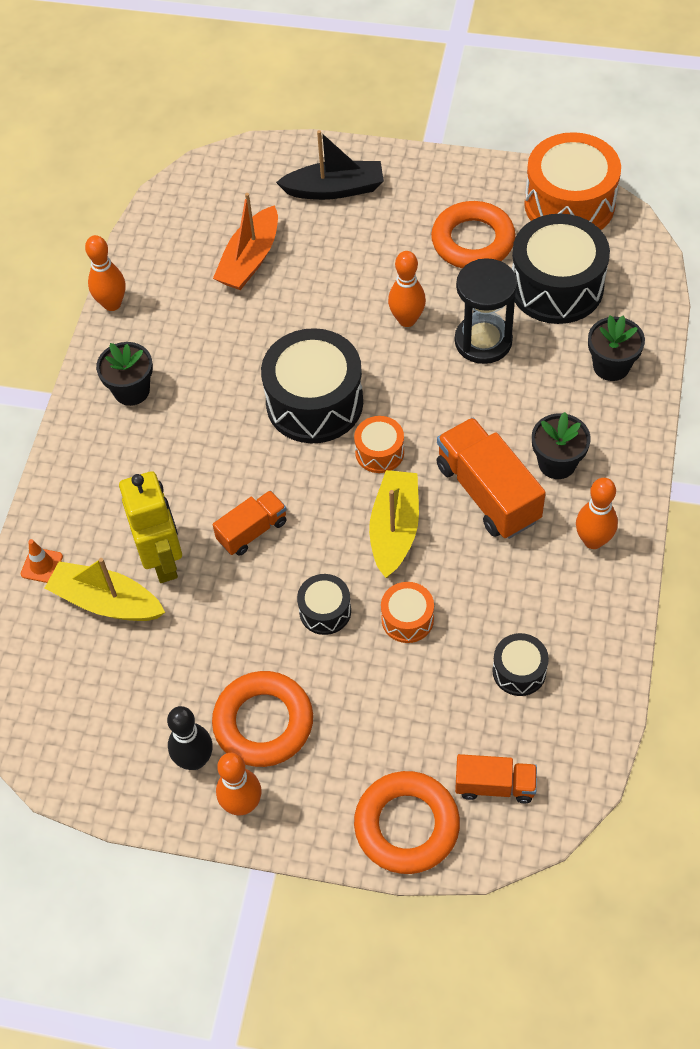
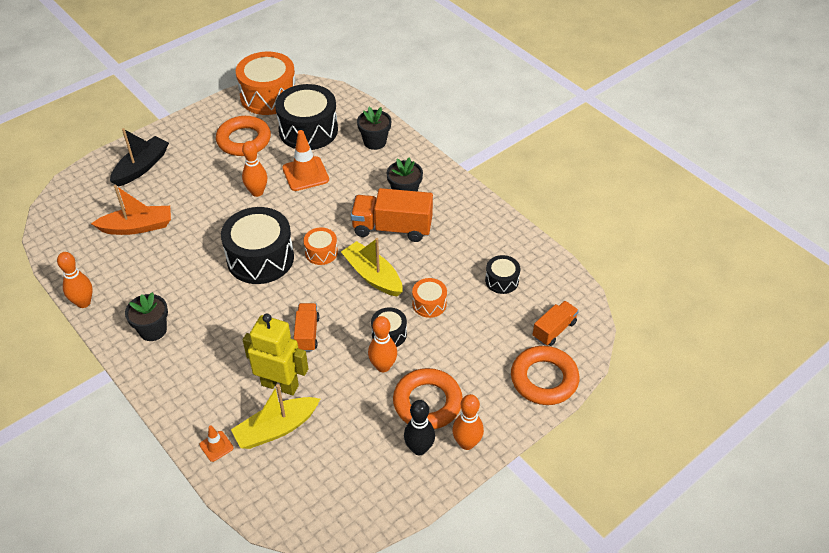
camera: 55 degrees left, 10 degrees down
(250, 259) = (137, 227): orange boat -> orange boat turned 75 degrees counterclockwise
(483, 341) = (305, 174): black hourglass -> orange traffic cone
(593, 540) = (460, 209): orange bowling pin -> orange bowling pin (383, 366)

